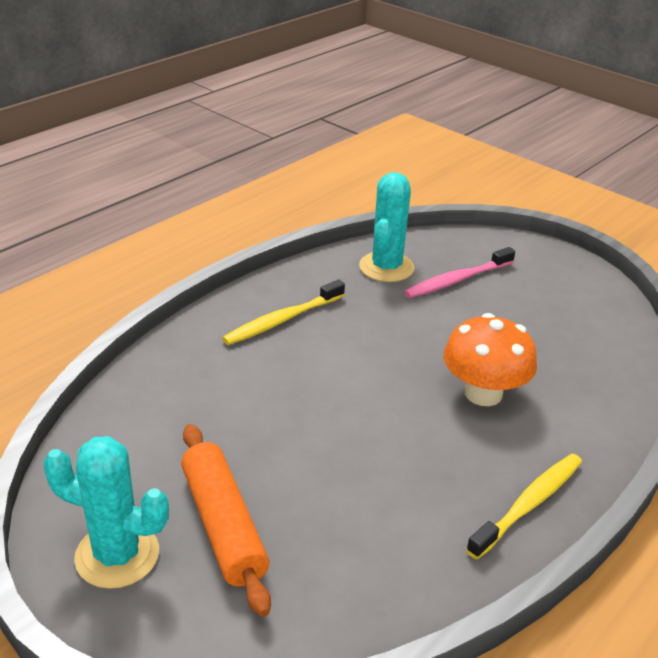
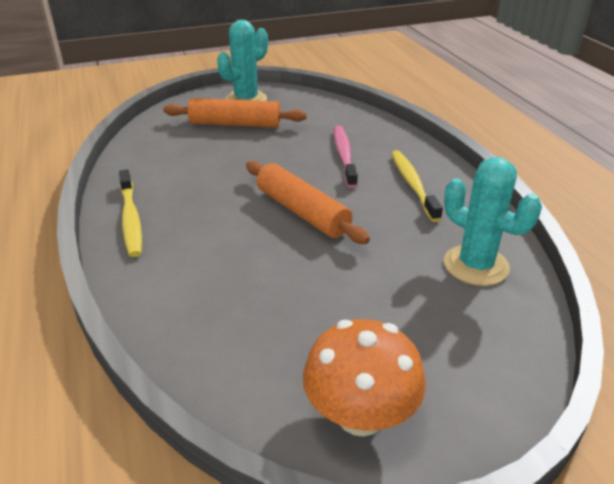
camera: 120 degrees right, 0 degrees up
(395, 377) = (302, 212): none -> orange rolling pin
(457, 280) = (428, 307): pink toothbrush -> pink toothbrush (344, 156)
(483, 393) = (247, 246): orange mushroom -> orange mushroom (360, 415)

